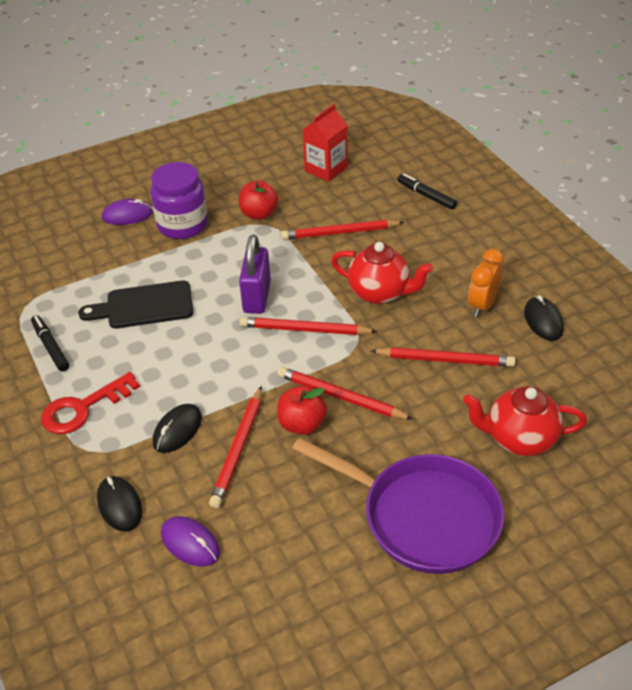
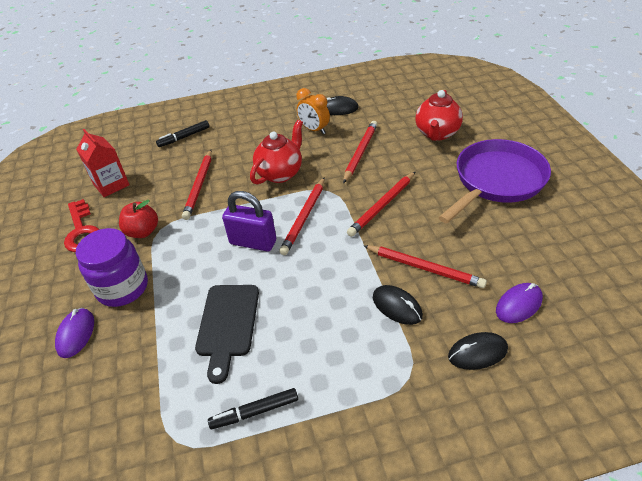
camera: 75 degrees left, 0 degrees up
(83, 408) = (353, 381): red key -> red key (82, 231)
(302, 424) = (405, 229): red apple -> none

